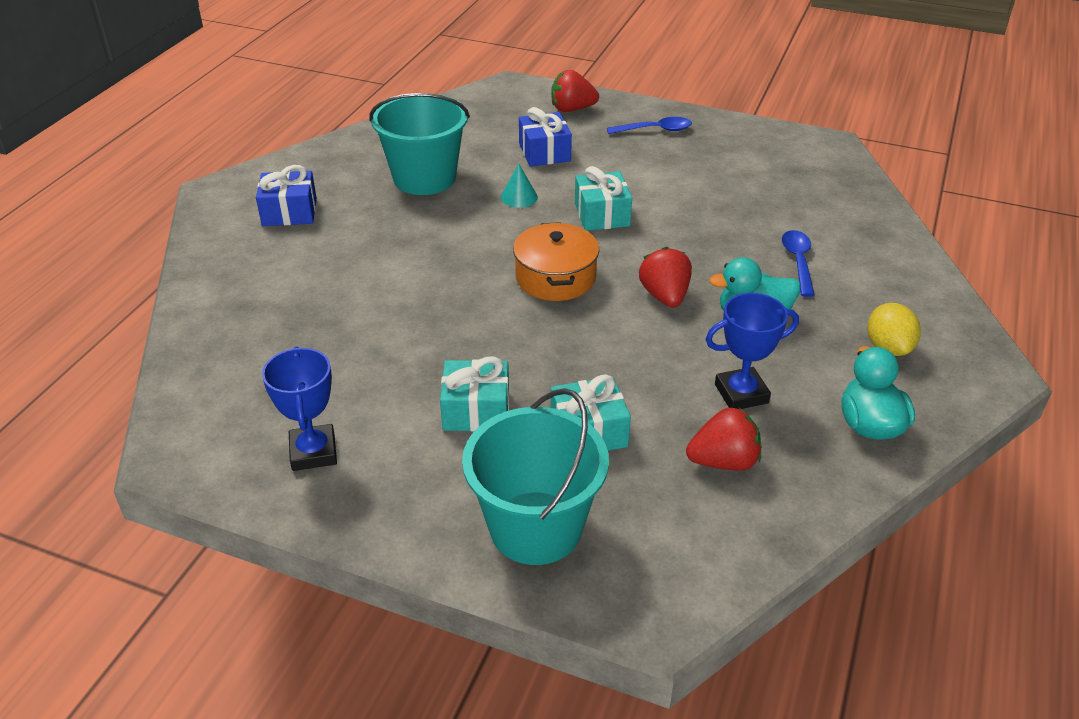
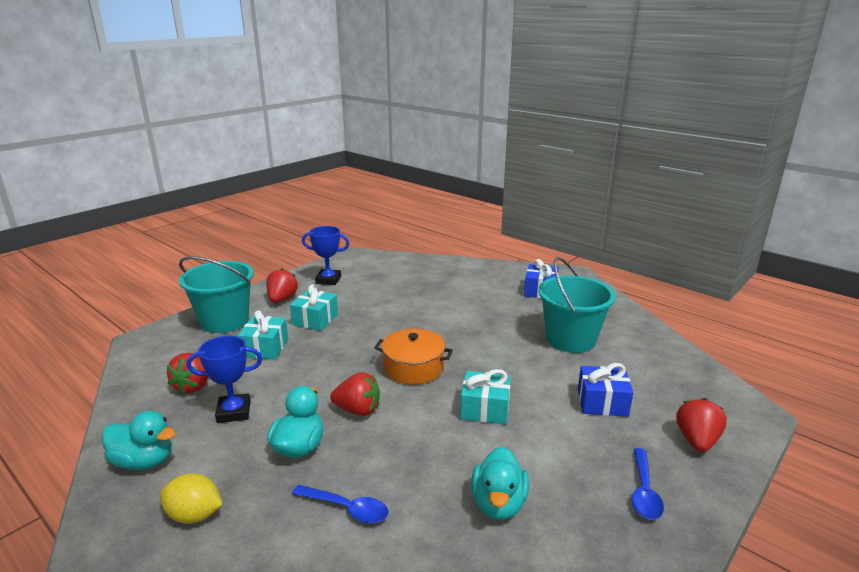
camera: 110 degrees right, 15 degrees down
(419, 486) = (282, 299): none -> red strawberry
(519, 197) = (528, 374): turquoise cone -> none
(724, 189) = (498, 504): none -> turquoise duck
(741, 393) = (234, 412): blue trophy -> blue trophy turned 75 degrees clockwise

